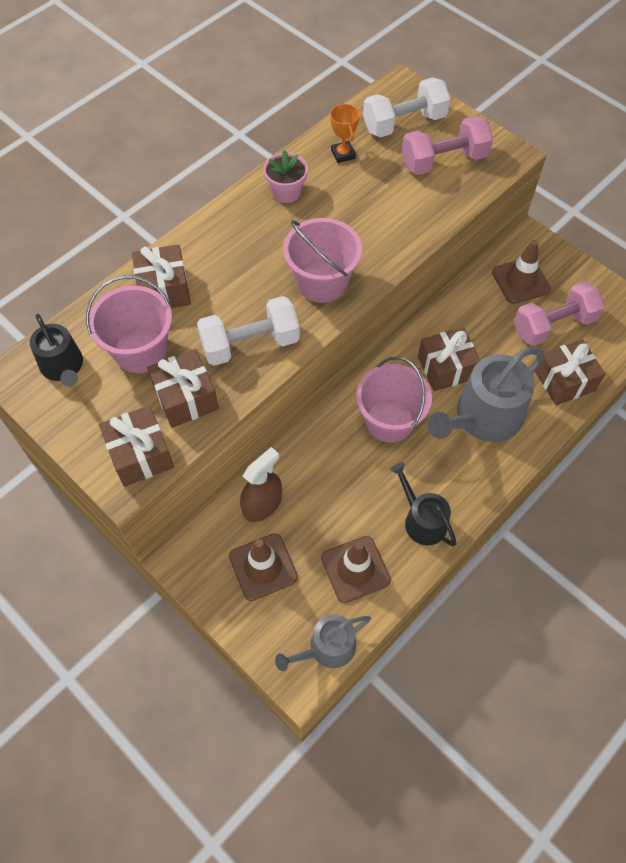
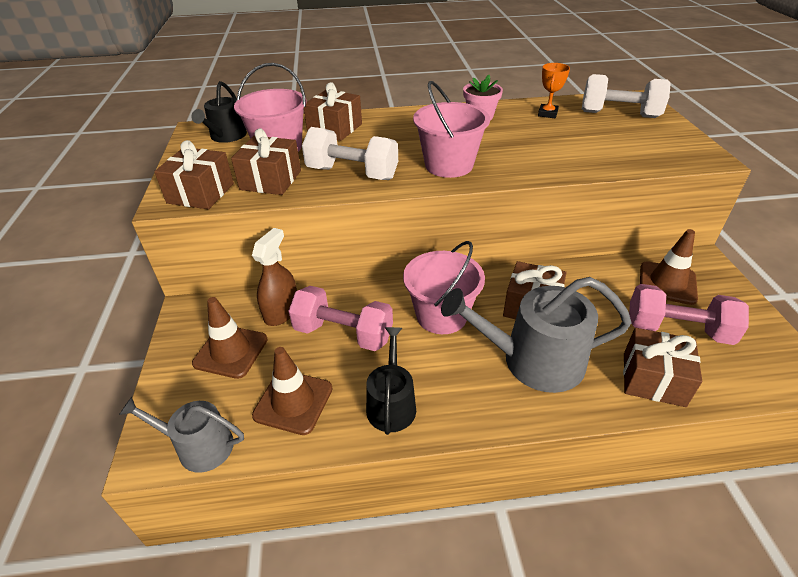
camera: 40 degrees right, 20 degrees down
(262, 504) = (281, 311): brown spray bottle -> brown spray bottle turned 60 degrees counterclockwise
(443, 161) = (634, 142): pink dumbbell -> pink dumbbell (343, 333)

